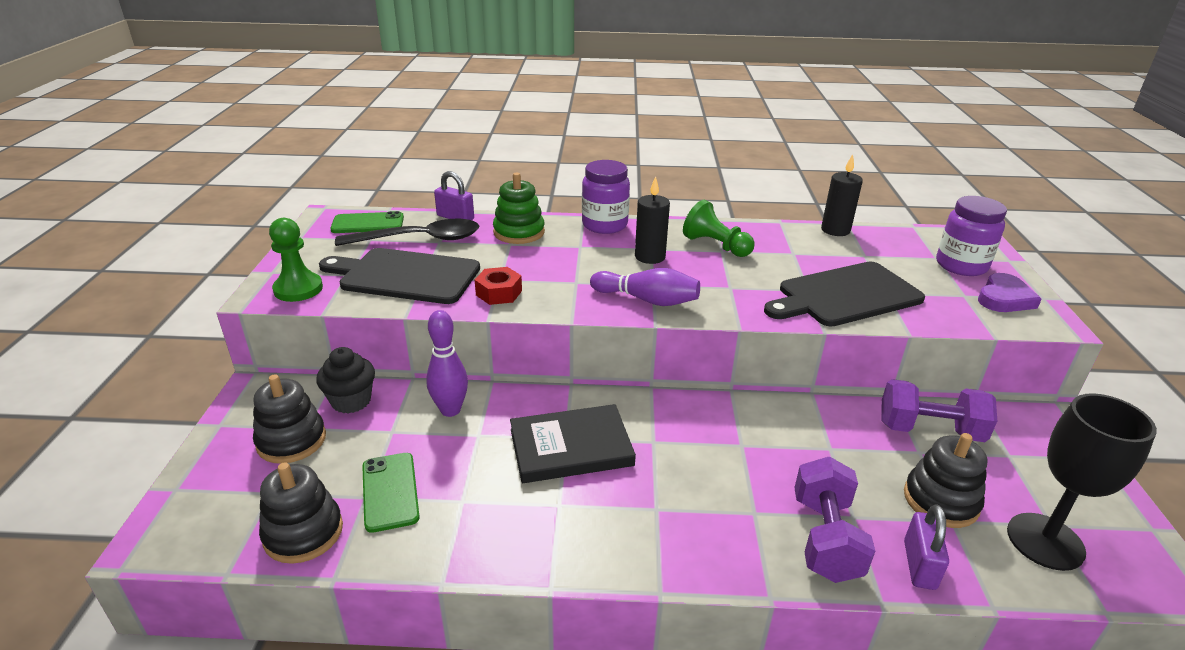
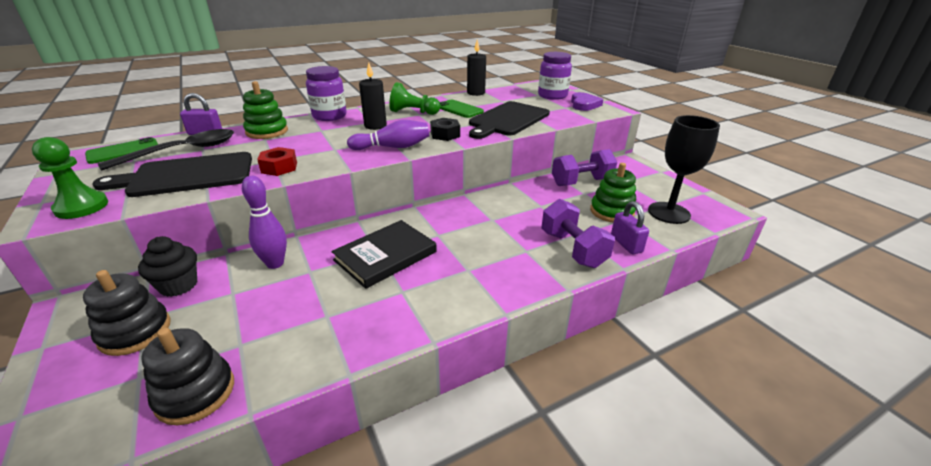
camera: 30 degrees left, 0 degrees up
(390, 491) = (260, 333): green phone -> green phone (459, 109)
(731, 298) = (445, 134): none -> black nut
(940, 500) = (612, 211): black stacking toy -> green stacking toy

